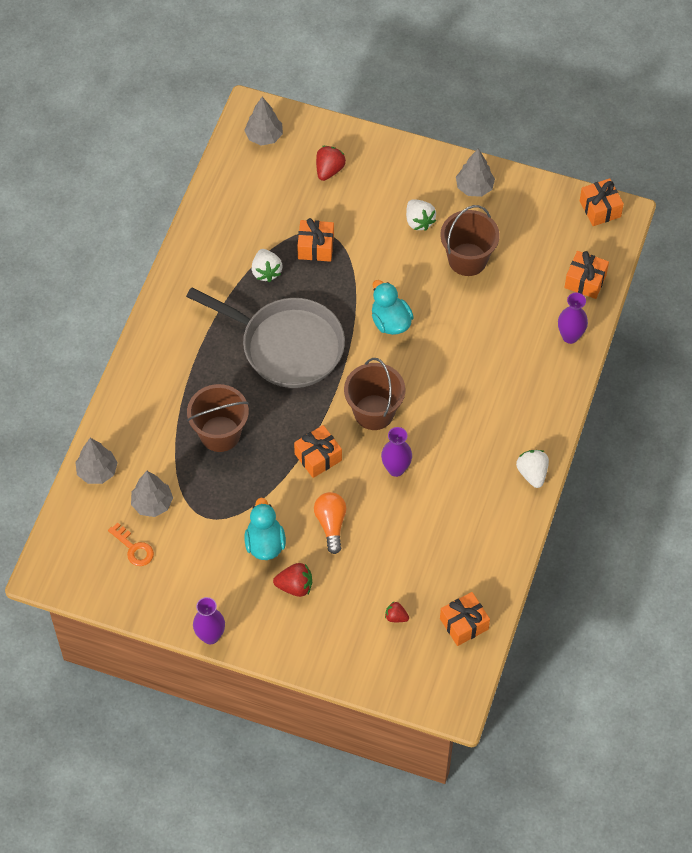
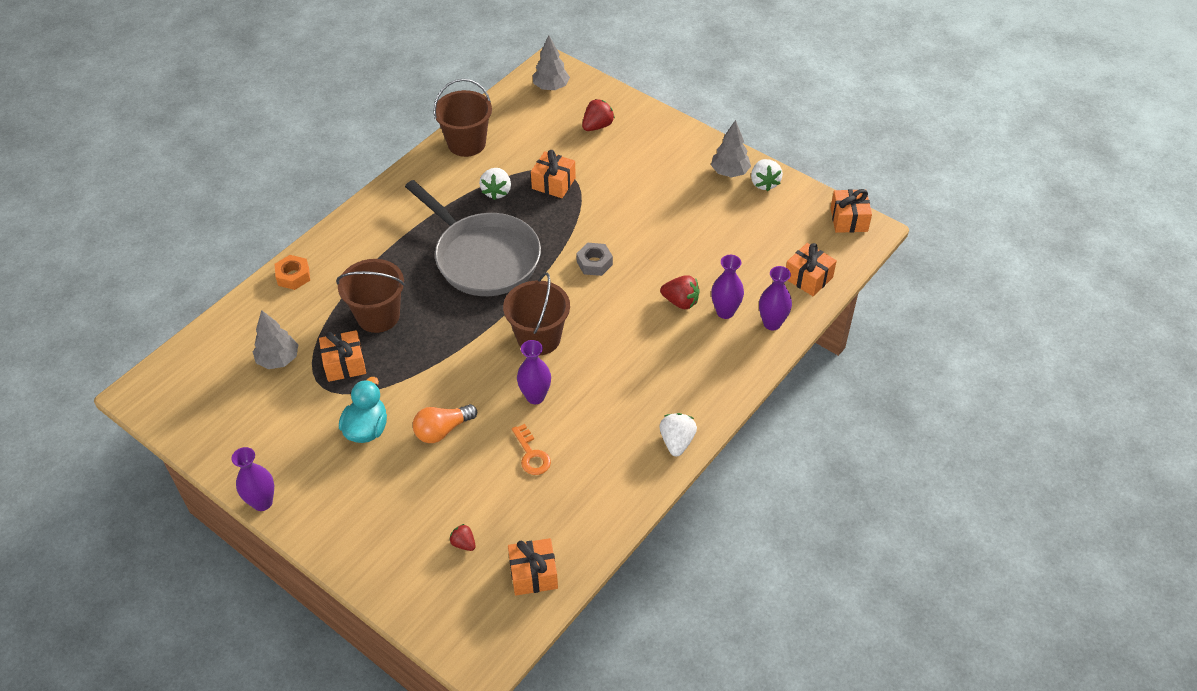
camera: 20 degrees right, 10 degrees down
(97, 471) = (244, 316): grey tree -> none
(120, 417) = (293, 276): none -> orange nut
(133, 548) = (237, 395): orange key -> orange key (531, 454)
(295, 586) = (374, 479): red strawberry -> red strawberry (680, 302)
(318, 457) = (462, 363): orange gift -> orange gift (344, 364)
(331, 524) = (442, 430): orange light bulb -> orange light bulb turned 135 degrees counterclockwise
(390, 322) = (594, 263): turquoise duck -> grey nut
(419, 221) = (663, 186): white strawberry -> white strawberry (764, 183)
(467, 259) = (696, 229): brown bucket -> brown bucket (466, 143)
(525, 337) = (725, 312): none -> purple vase

